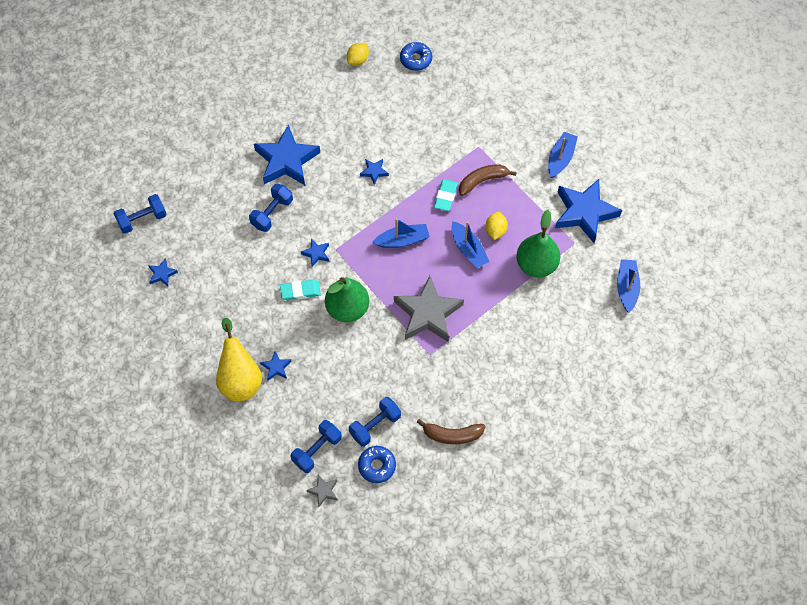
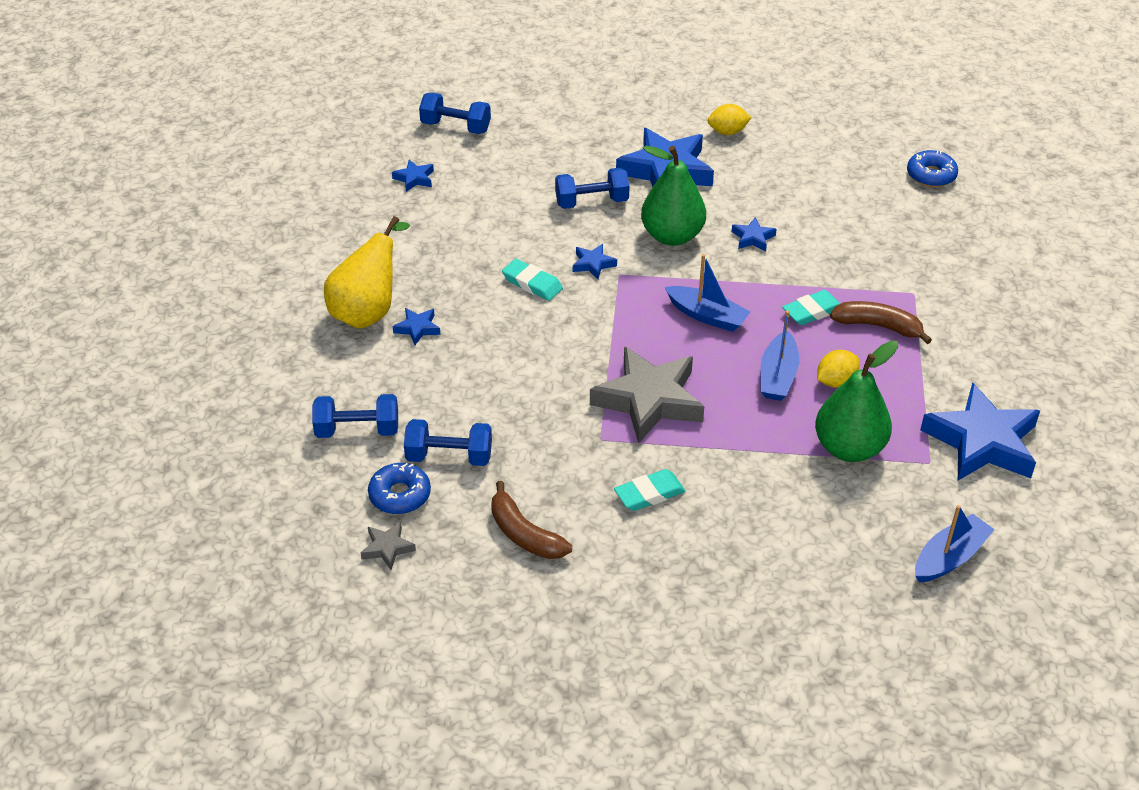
camera: 45 degrees right, 20 degrees down
(323, 491) = (313, 472): grey star -> grey star (387, 548)
(347, 308) = (563, 332): green pear -> green pear (672, 236)
(358, 60) = (858, 138): yellow lemon -> yellow lemon (727, 132)
(481, 365) = (649, 494): none -> turquoise eraser
(560, 158) = (1013, 369): blue boat -> none

